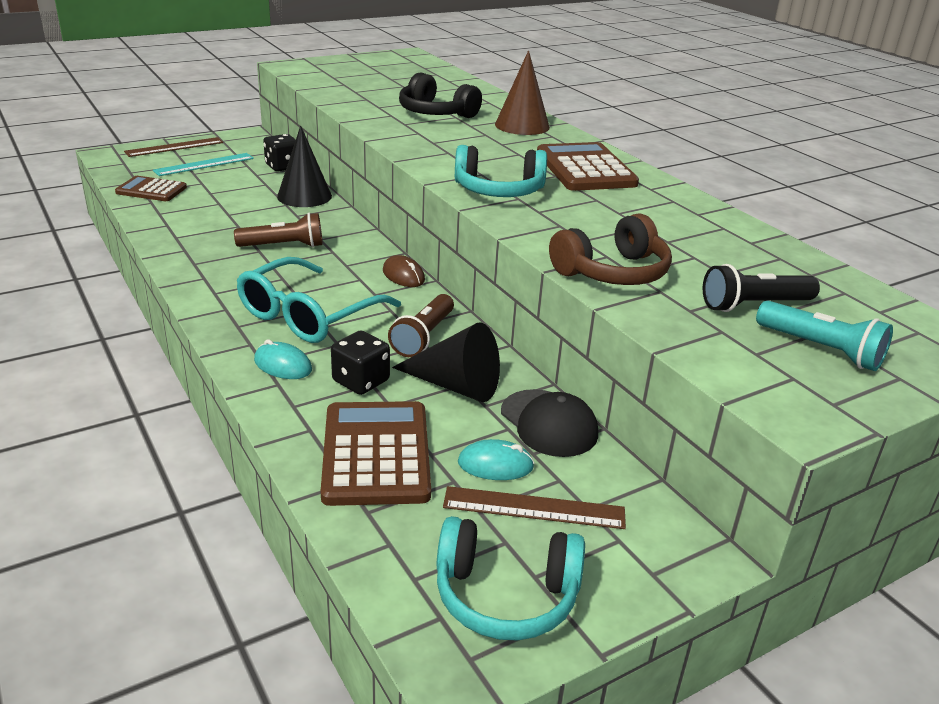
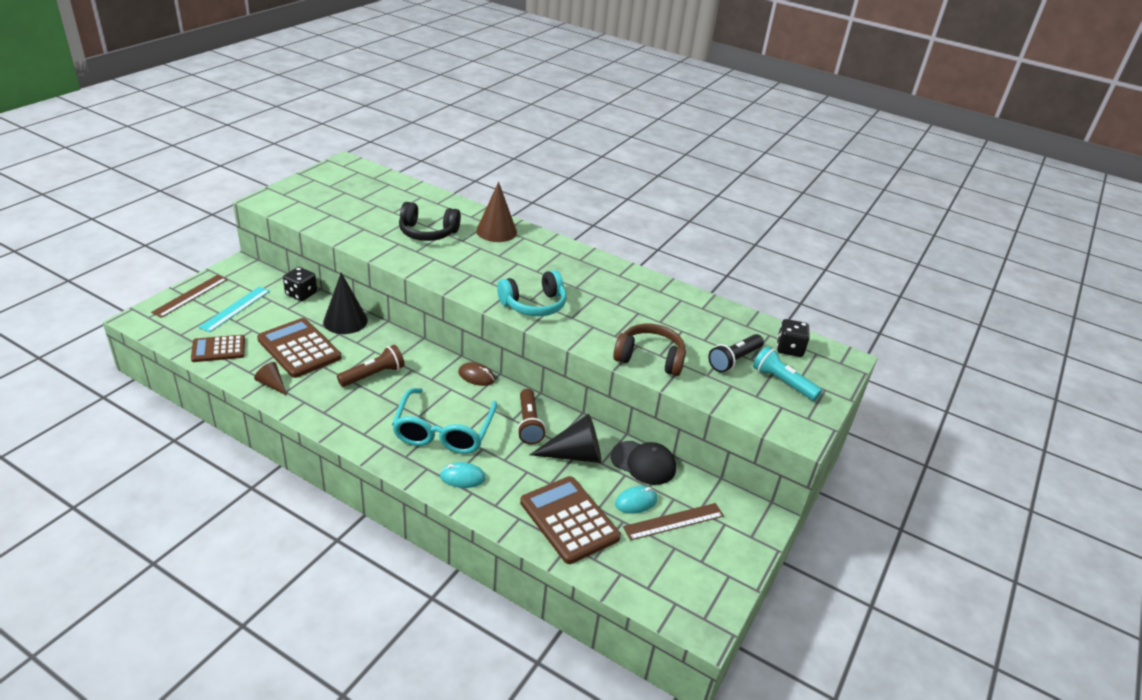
camera: 30 degrees left, 5 degrees up
(169, 228) = (272, 384): none -> brown cone
(361, 381) = (519, 472): black dice -> black dice (789, 349)
(505, 596) = (696, 578): turquoise headphones -> none
(585, 169) = (569, 267): brown calculator -> brown calculator (299, 348)
(613, 272) = (650, 358): brown headphones -> brown headphones turned 105 degrees counterclockwise
(821, 349) = (782, 382): turquoise flashlight -> turquoise flashlight turned 150 degrees counterclockwise

